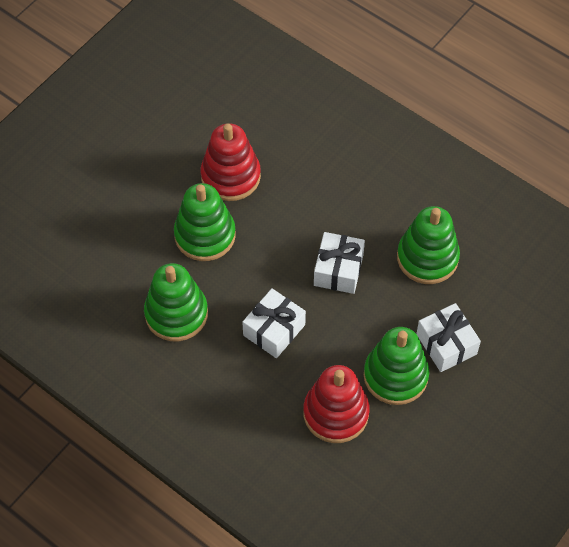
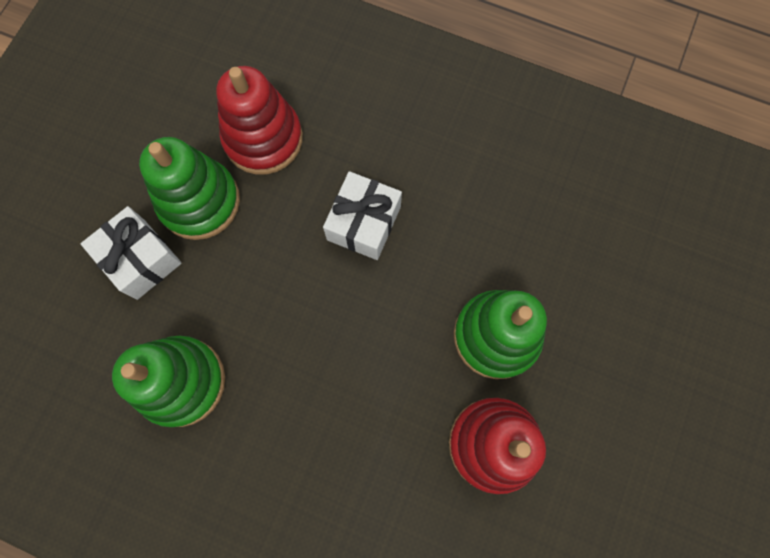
camera: 165 degrees right, 15 degrees up
(176, 314) = (492, 213): green stacking toy -> none
(338, 270) = (301, 330): white gift -> none

